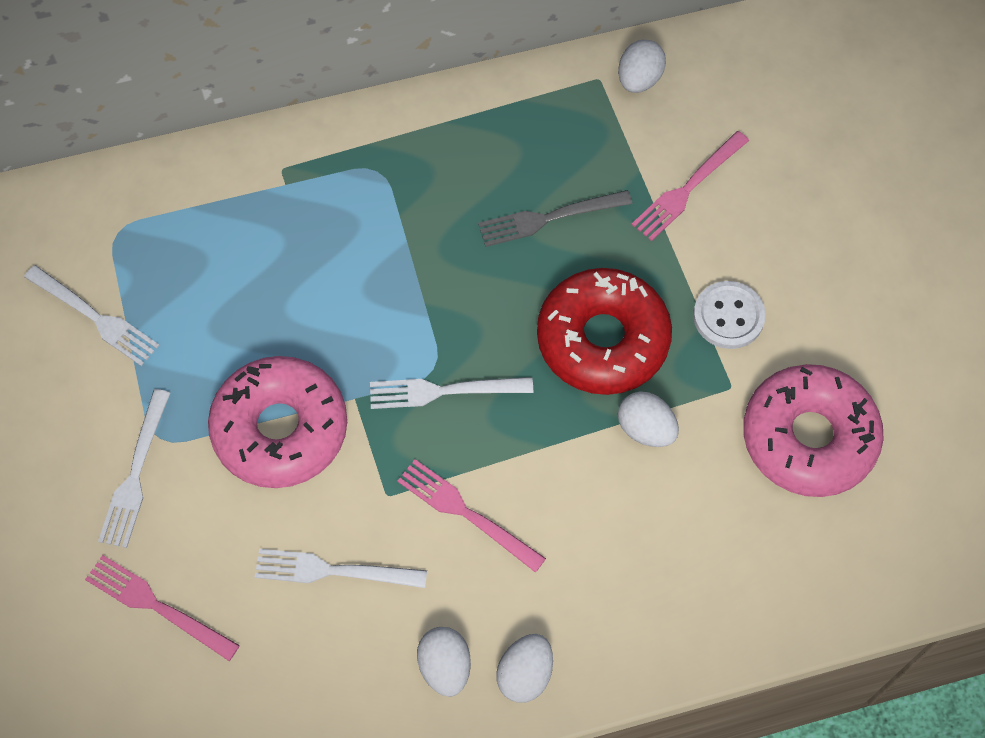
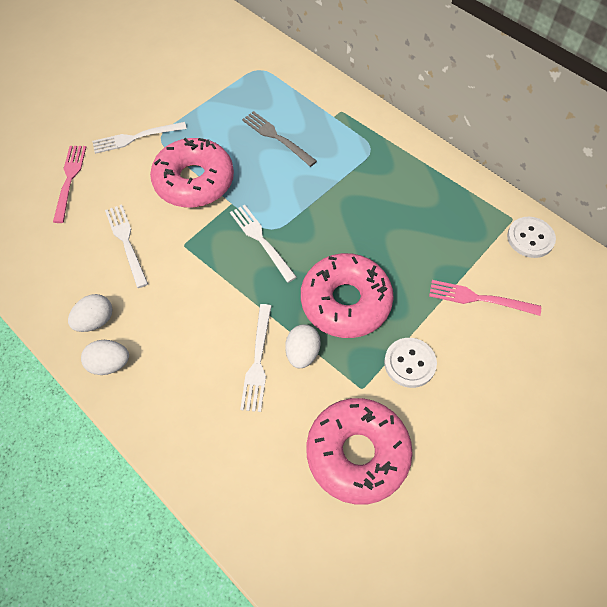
camera: 60 degrees right, 5 degrees down
(96, 318) = (209, 84): white fork -> white fork (257, 361)
(465, 513) = (193, 286): pink fork -> none
(548, 218) = (402, 237): grey fork -> grey fork (276, 137)
(602, 339) = (345, 302): red donut -> pink donut
(639, 79) = (530, 238): white egg -> white button

